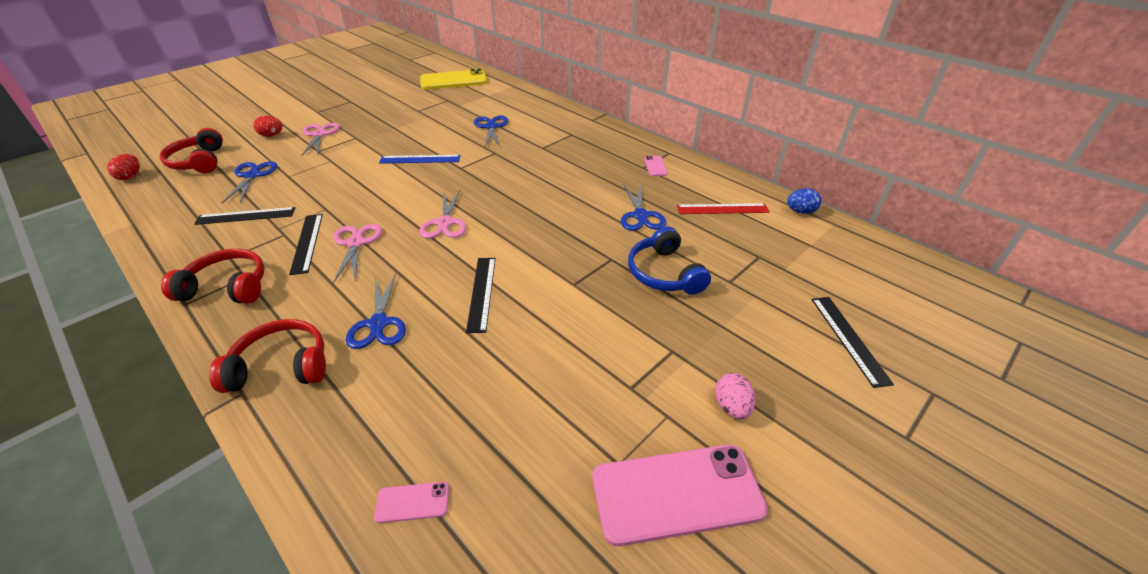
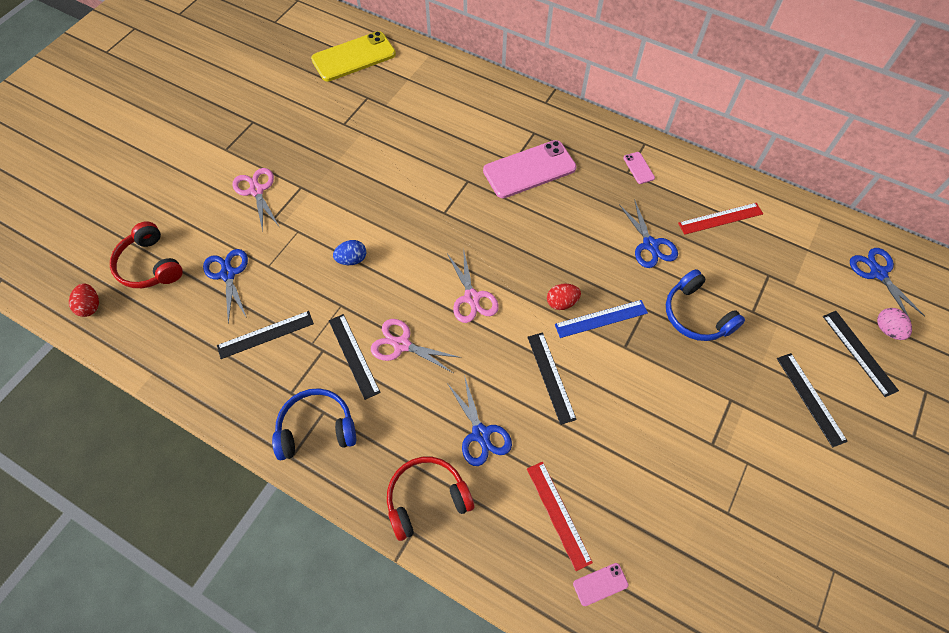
camera: 15 degrees left, 20 degrees up
(227, 287) = (316, 428): red headphones -> blue headphones
(272, 135) = (201, 203): red egg -> red egg (561, 302)
(356, 243) = (402, 344): pink scissors -> pink scissors turned 45 degrees counterclockwise
(410, 414) = (558, 514): none -> red ruler
(420, 159) = (394, 208): blue ruler -> blue ruler (601, 319)
(491, 127) = (442, 137): blue scissors -> blue scissors (878, 273)
(676, 493) = (774, 525): pink phone -> pink phone (529, 169)
(731, 406) = (790, 442): pink egg -> pink egg (887, 329)
(772, 369) = (810, 398): none -> black ruler
(800, 211) = (789, 206): blue egg -> blue egg (352, 259)

